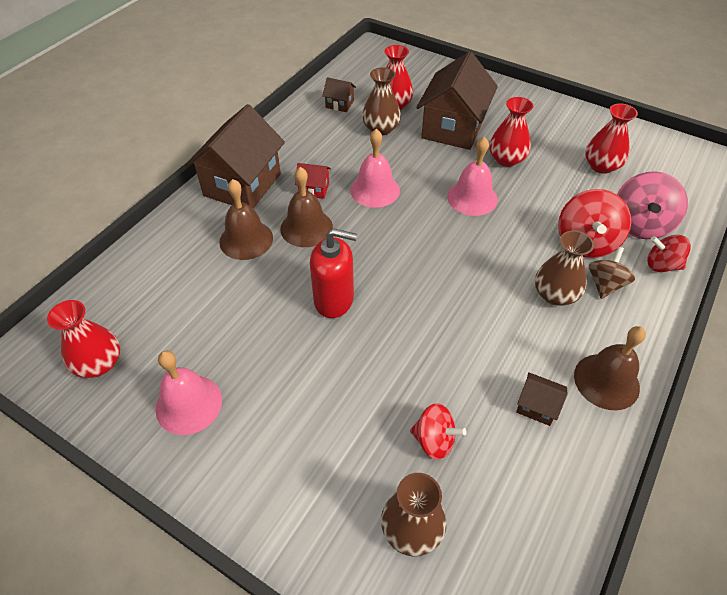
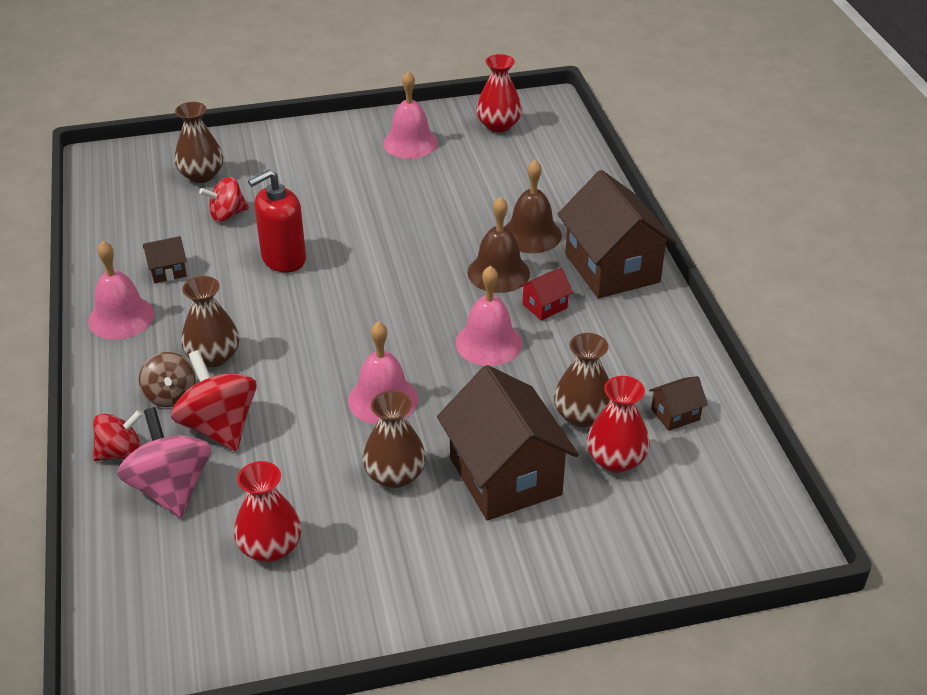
camera: 135 degrees right, 10 degrees down
(334, 300) = (398, 241): red soap dispenser -> red soap dispenser (283, 259)
(506, 159) = (395, 475): red vase -> brown vase
(606, 381) = (121, 317): brown bell -> pink bell

